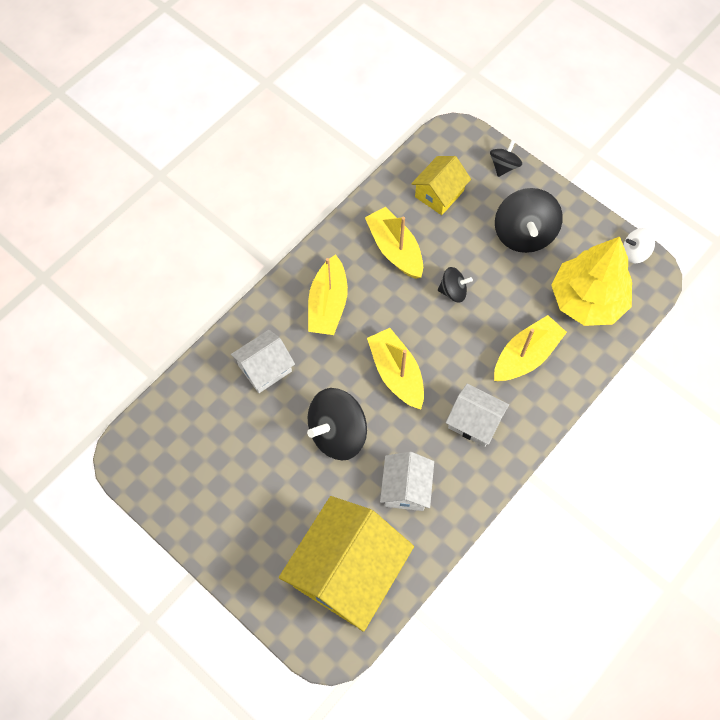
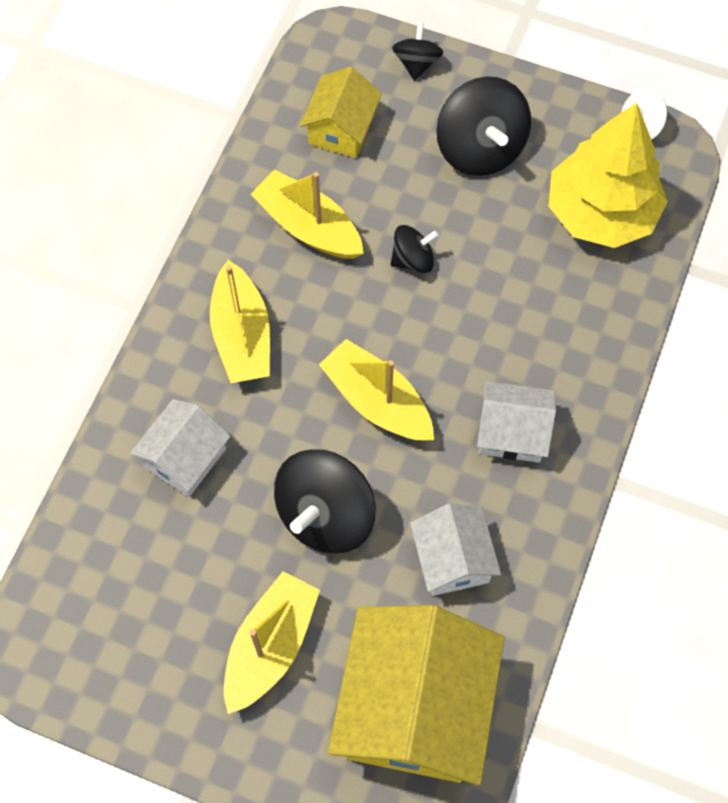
camera: 20 degrees left, 0 degrees up
(526, 356) = (547, 316): yellow boat -> yellow boat (270, 646)

